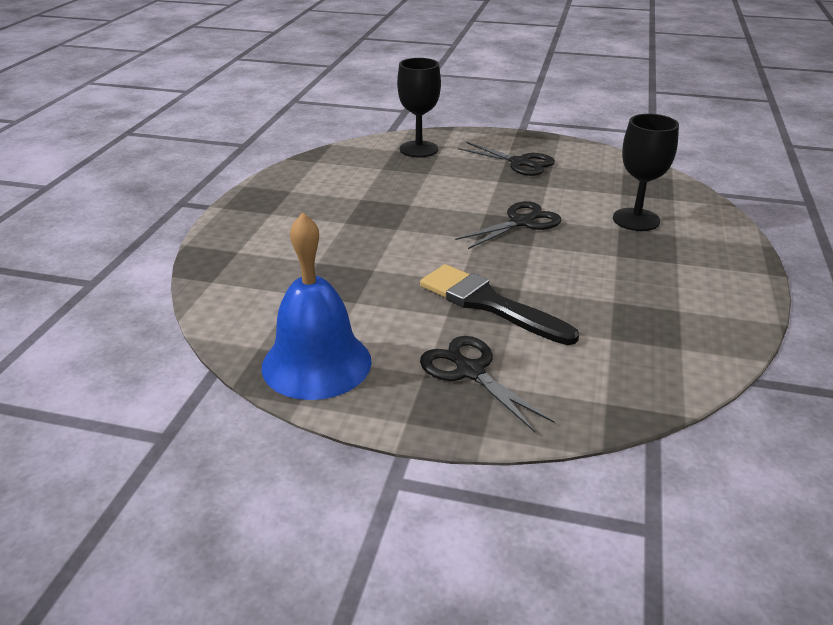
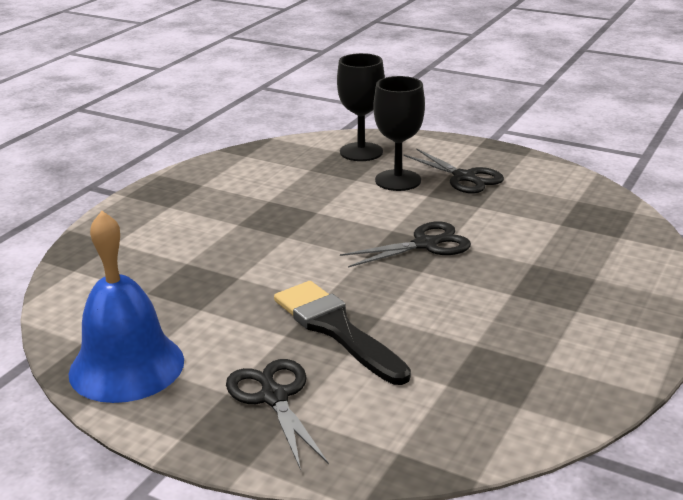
camera: 15 degrees right, 5 degrees down
(636, 220) = (559, 256): black goblet -> black goblet (398, 180)

